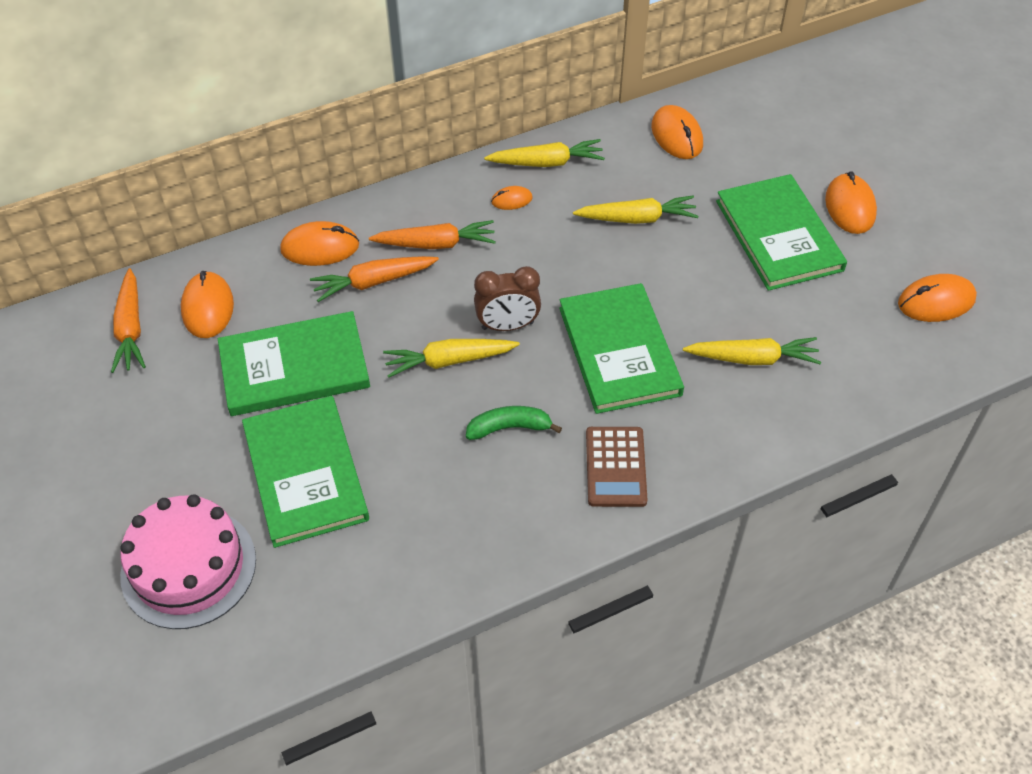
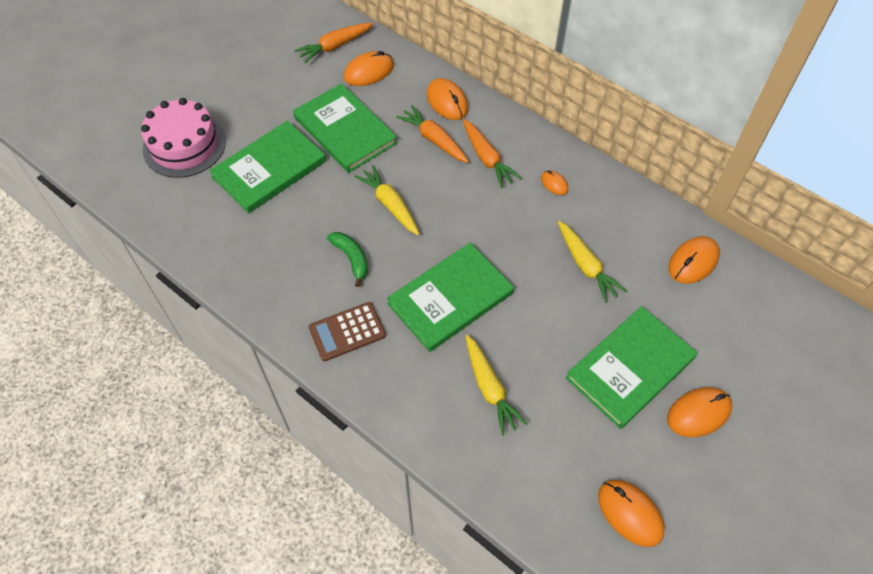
camera: 65 degrees right, 5 degrees up
(507, 326) = (437, 225): brown clock -> none
(547, 162) = (605, 190): yellow carrot -> none

